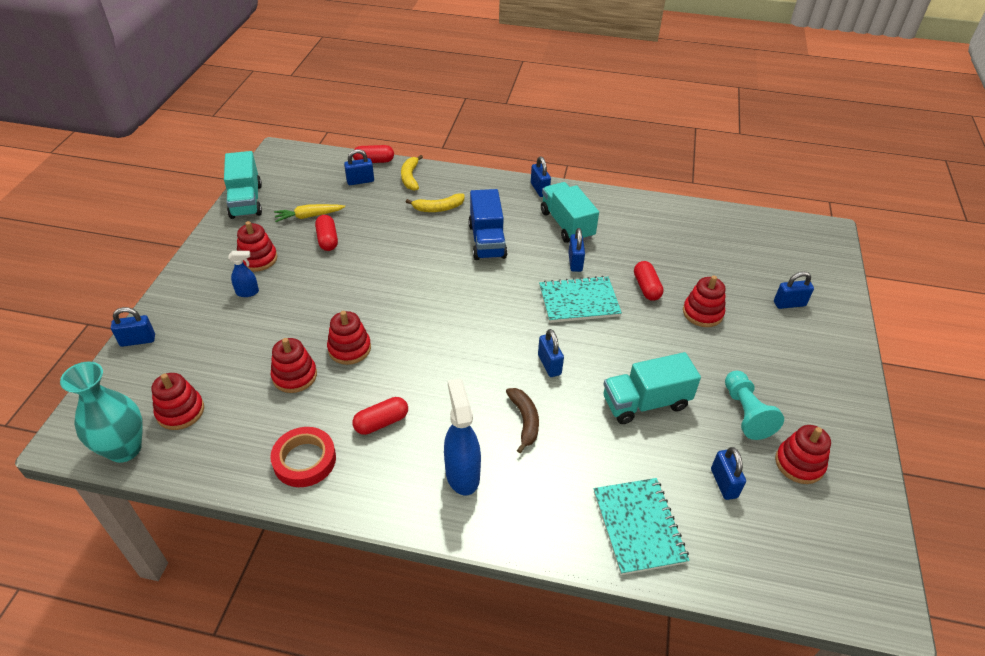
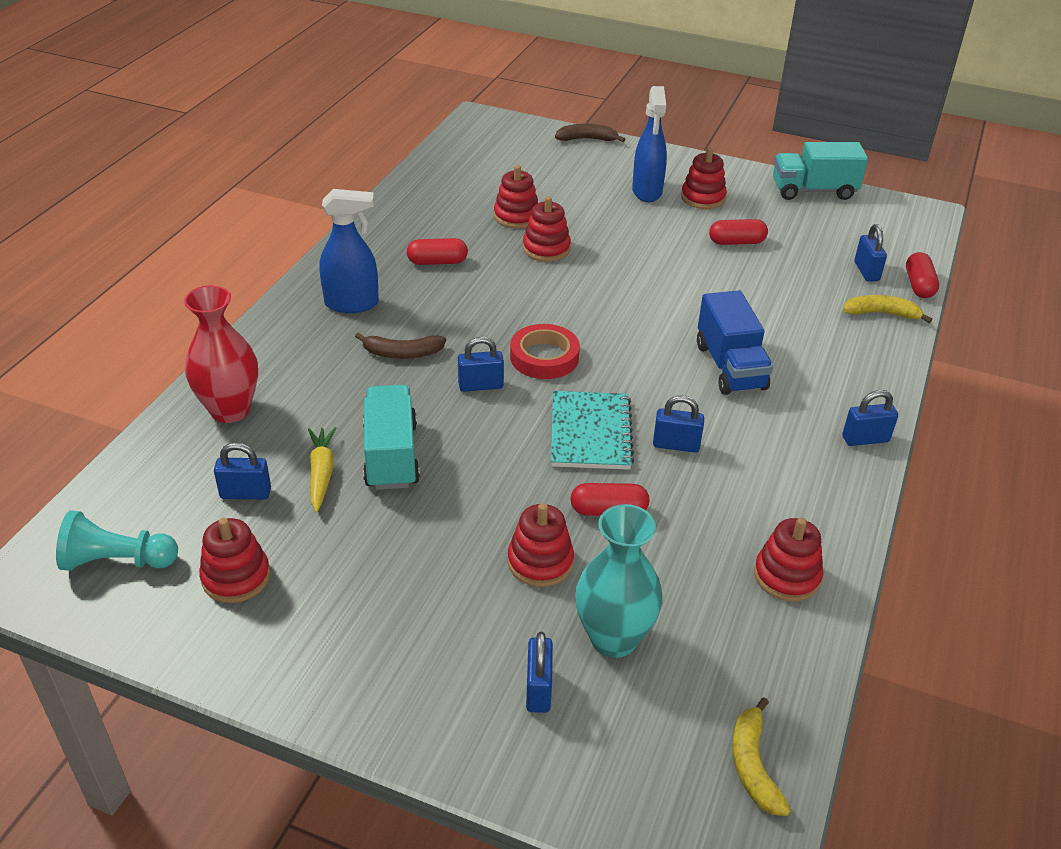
camera: 100 degrees right, 5 degrees down
(124, 449) = (458, 140): turquoise vase -> turquoise vase (613, 638)
(138, 340) = (587, 139): blue padlock -> brown banana
(180, 411) = (491, 161): red stacking toy -> red stacking toy (787, 576)
(248, 292) = (647, 192): blue spray bottle -> blue spray bottle, size x1.85
(304, 460) = (409, 219): red tape -> red tape (544, 357)
(309, 216) = (784, 231): yellow carrot -> yellow carrot (321, 473)
(381, 422) = (437, 262): red capsule -> red capsule turned 75 degrees counterclockwise
(438, 208) = (806, 332): yellow banana -> yellow banana (753, 765)
(487, 241) = (730, 367): blue truck -> blue truck turned 105 degrees counterclockwise
(567, 225) = (769, 453): turquoise truck -> none
(639, 526) = (230, 410): turquoise notebook -> red vase
(746, 413) = (337, 549): turquoise pawn -> turquoise pawn (117, 561)

